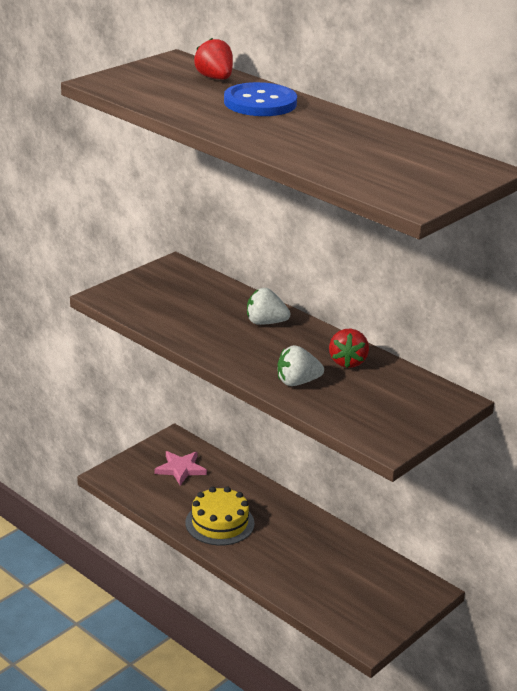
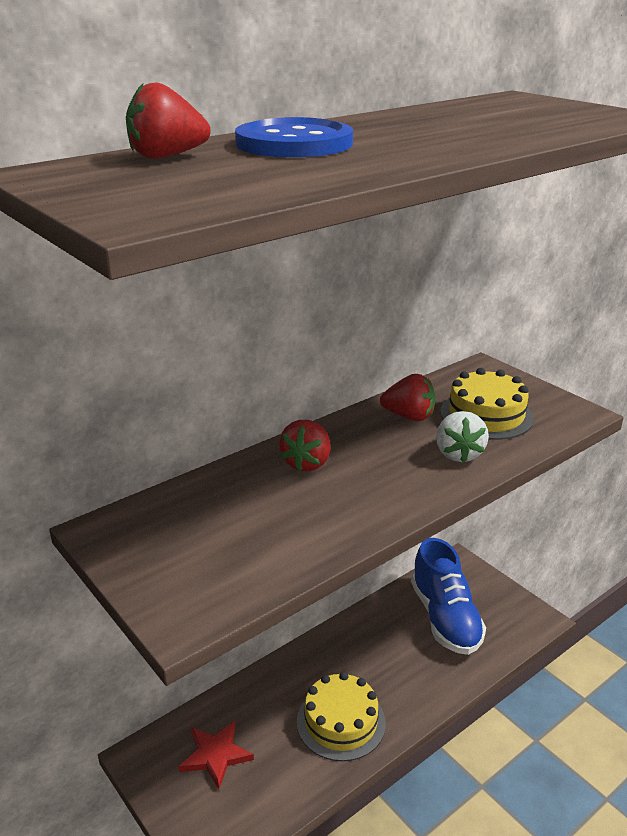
camera: 80 degrees left, 0 degrees up
(180, 469) = (215, 755): pink star -> red star
(265, 322) = (307, 463): white strawberry -> red strawberry
(348, 579) = (445, 618): none -> blue shoe
(364, 397) = (486, 415): none -> yellow cake

